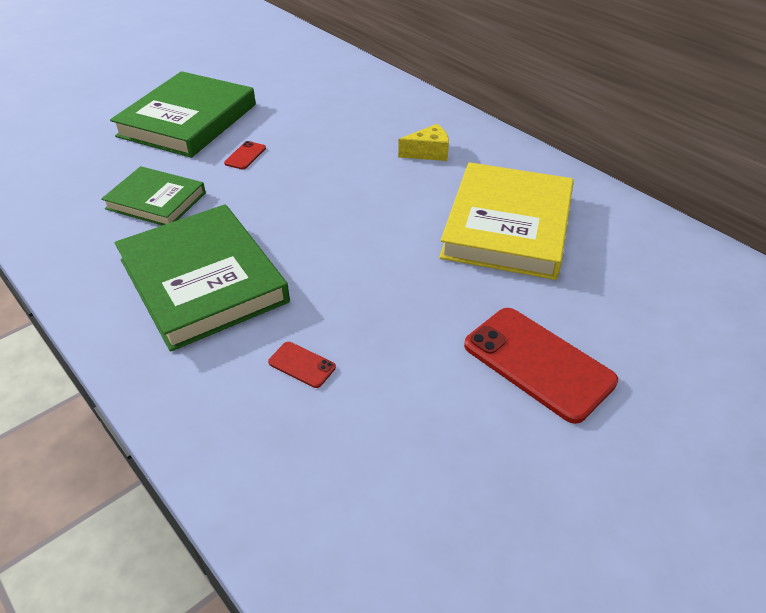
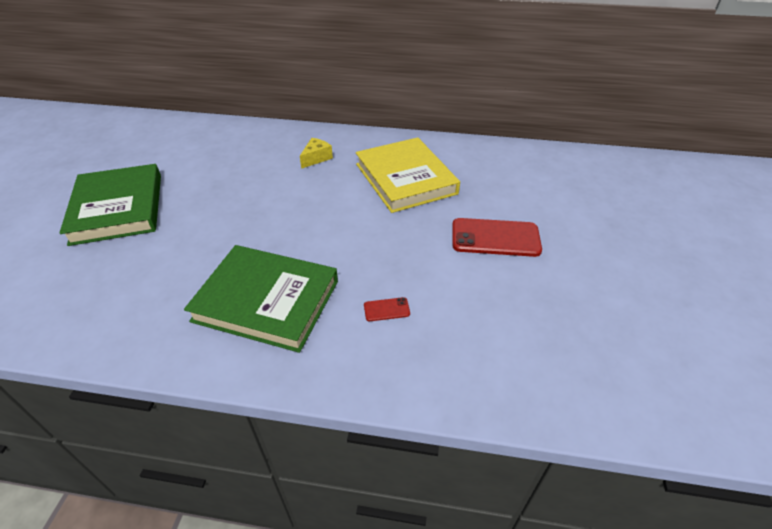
camera: 40 degrees left, 0 degrees up
(156, 201) = (165, 271): green book -> none
(245, 156) = (196, 212): red phone -> none

